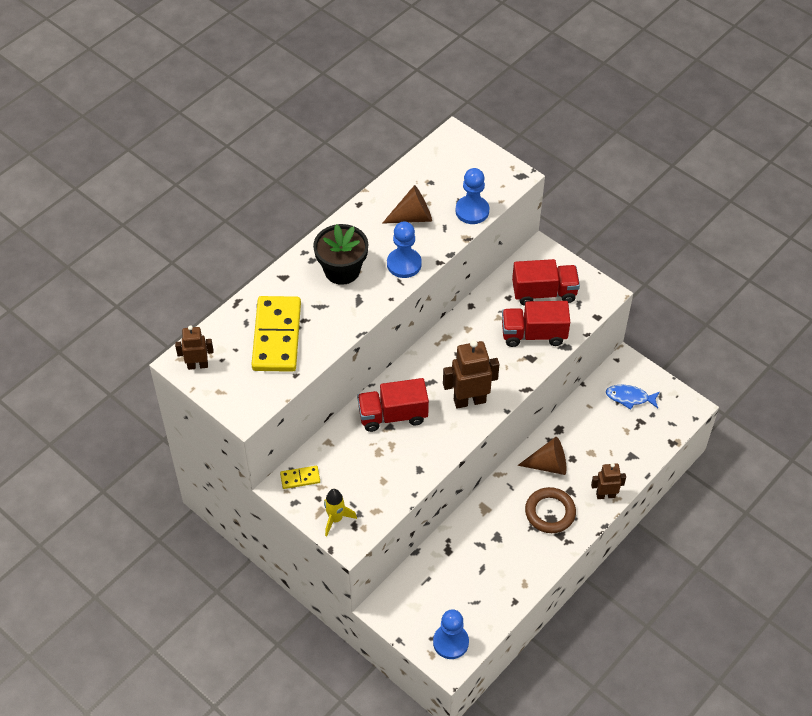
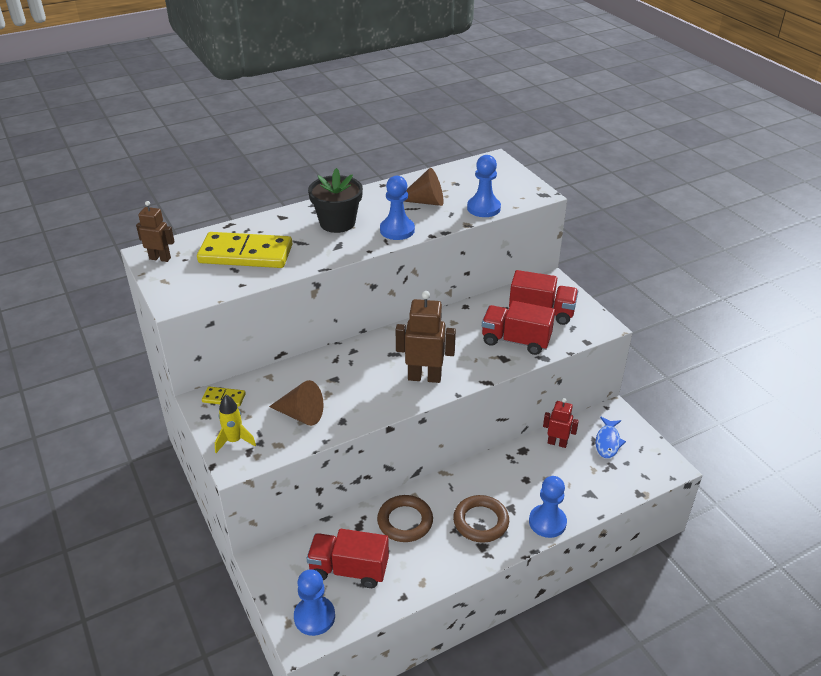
camera: 20 degrees right, 15 degrees down
(277, 336) = (245, 254): yellow domino -> yellow domino turned 75 degrees clockwise
(393, 415) = (343, 370): red truck -> red truck (349, 569)
(485, 533) = (405, 521): none -> brown ring
(548, 465) = (498, 478): brown cone -> brown cone (301, 414)
(586, 412) = (557, 443): none -> red robot
(605, 495) = (547, 522): brown robot -> blue pawn
(629, 397) = (607, 442): blue fish -> blue fish turned 105 degrees counterclockwise

